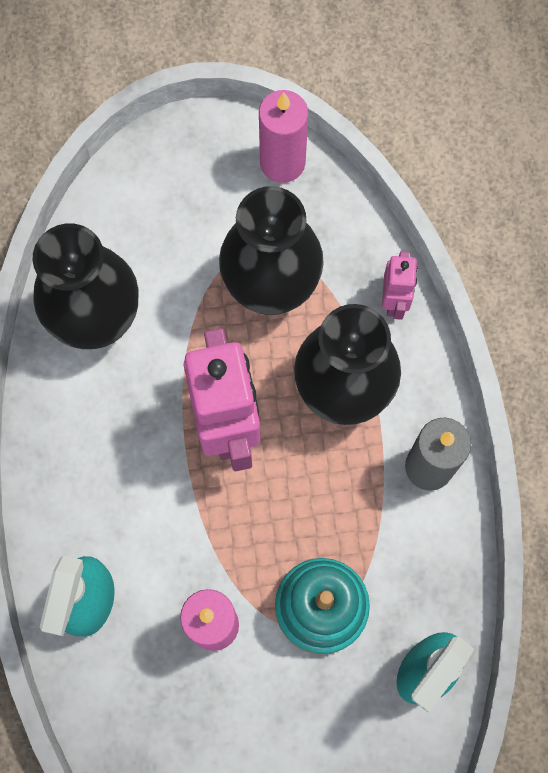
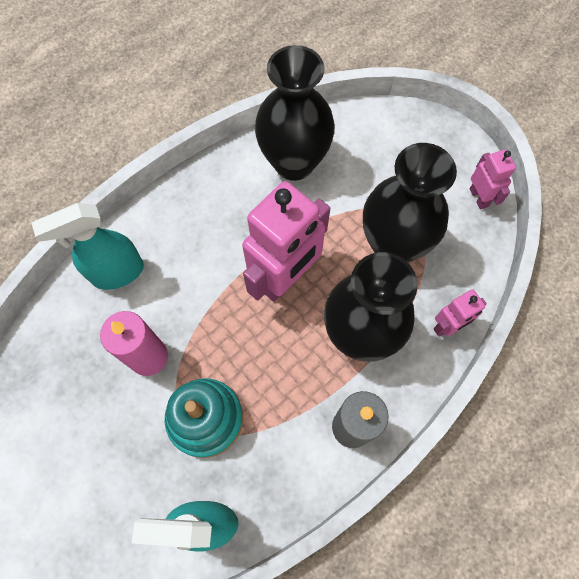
camera: 55 degrees right, 5 degrees down
(282, 162) = (479, 197): pink candle -> pink robot

